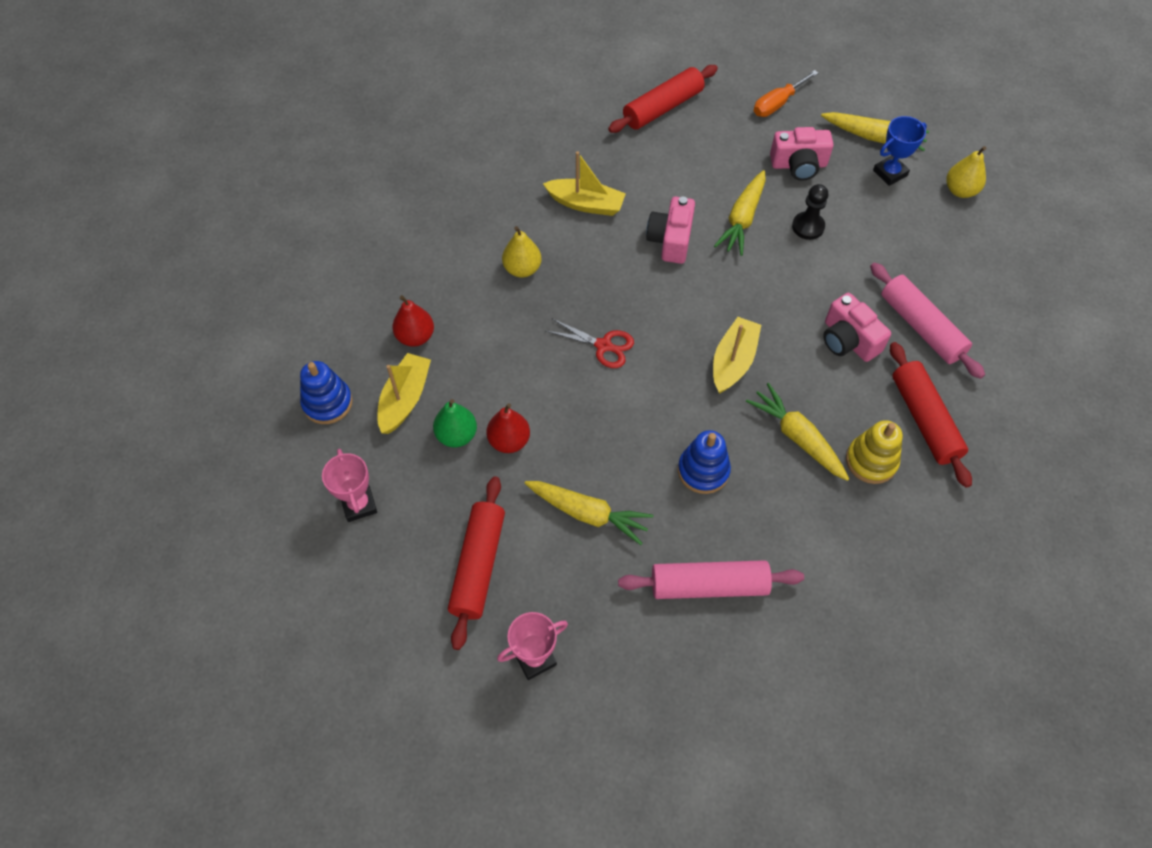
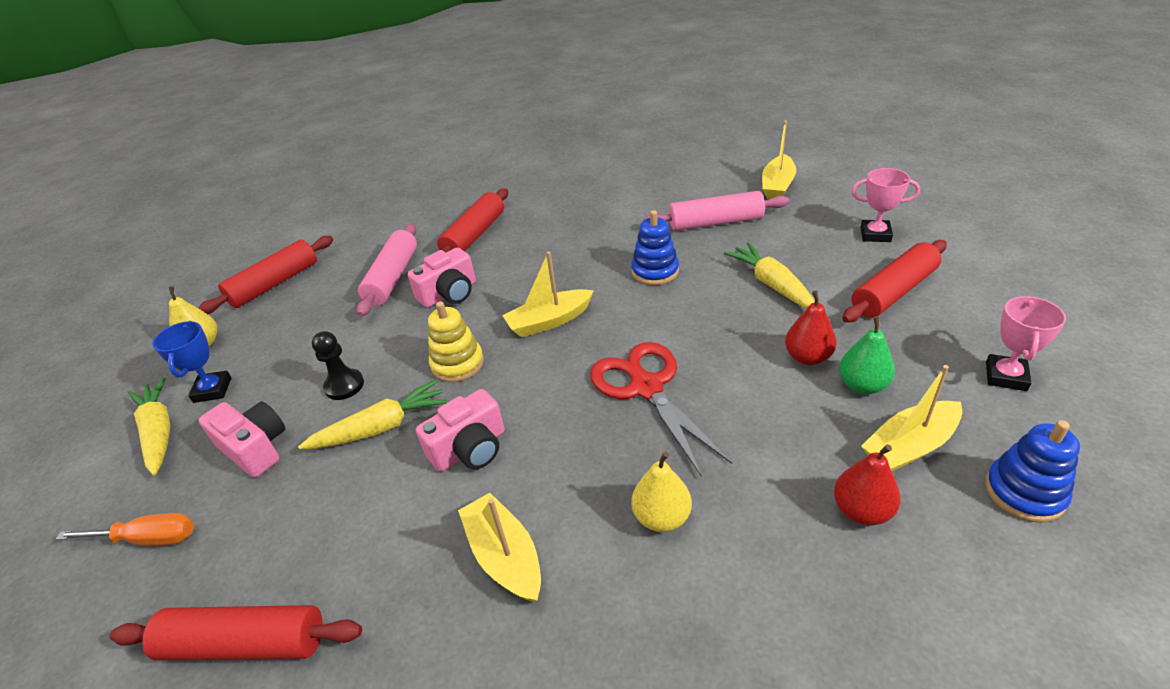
camera: 135 degrees left, 20 degrees down
(603, 346) = (646, 387): red scissors -> red scissors, size x1.69
(695, 708) = (777, 186): none -> yellow boat
(708, 585) = (715, 222): pink rolling pin -> pink rolling pin turned 45 degrees counterclockwise
(797, 437) = (565, 260): yellow carrot -> none
(848, 340) = (449, 293): pink camera -> pink camera turned 45 degrees clockwise
(871, 461) = (536, 232): yellow stacking toy -> yellow stacking toy (457, 364)
(890, 173) = (212, 390): blue trophy -> blue trophy turned 75 degrees clockwise
(1008, 262) = (275, 284): none -> red rolling pin

